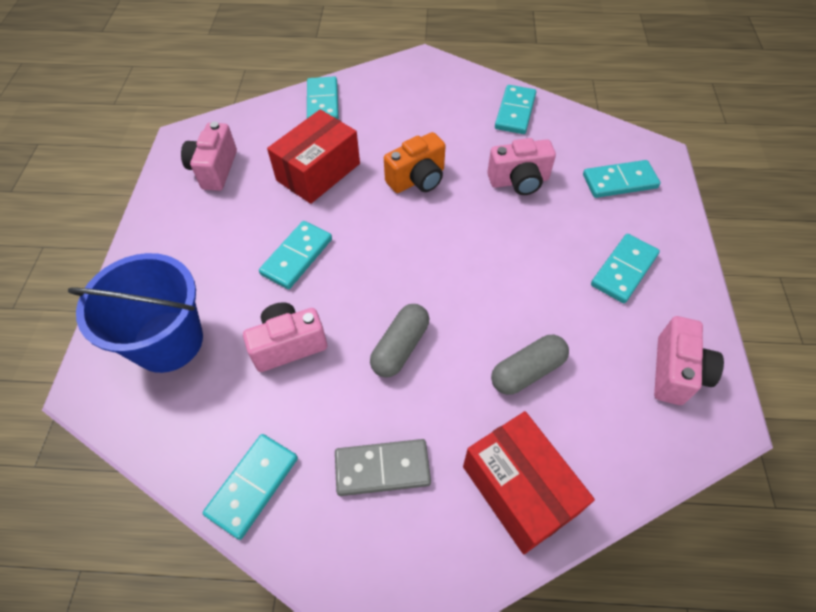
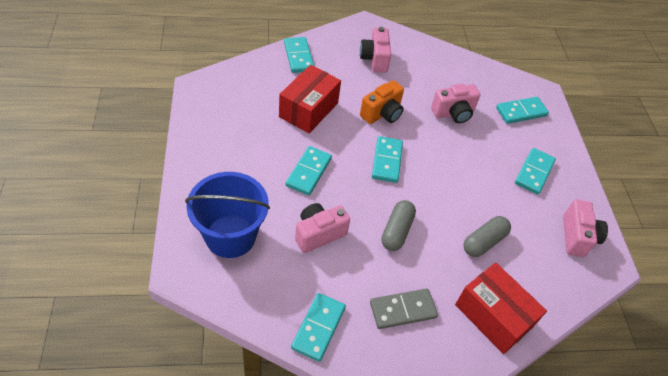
camera: 15 degrees left, 5 degrees down
(214, 169) = (229, 110): pink camera -> pink camera (374, 59)
(515, 112) = (441, 63): turquoise domino -> turquoise domino (387, 161)

